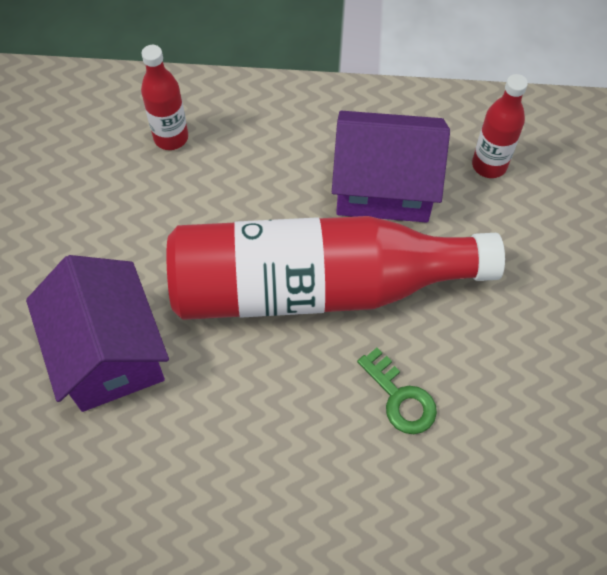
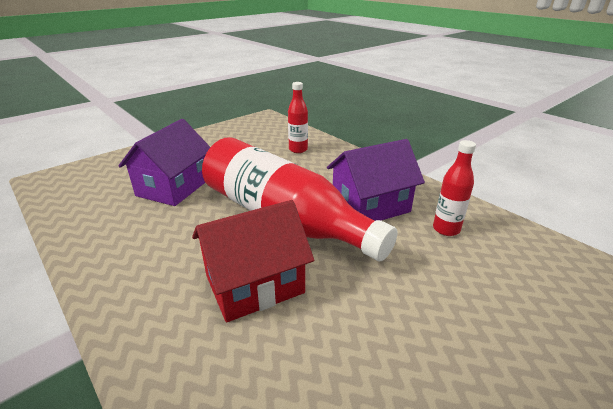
camera: 45 degrees right, 30 degrees down
(384, 187) = (370, 206): purple house -> purple house turned 75 degrees counterclockwise
(400, 398) = (254, 284): green key -> red house

